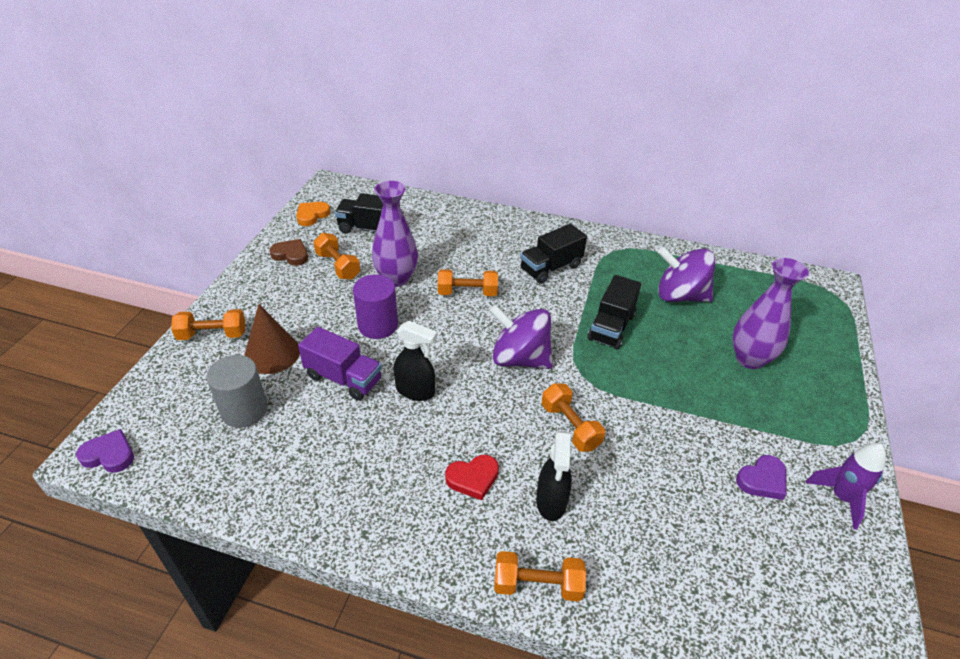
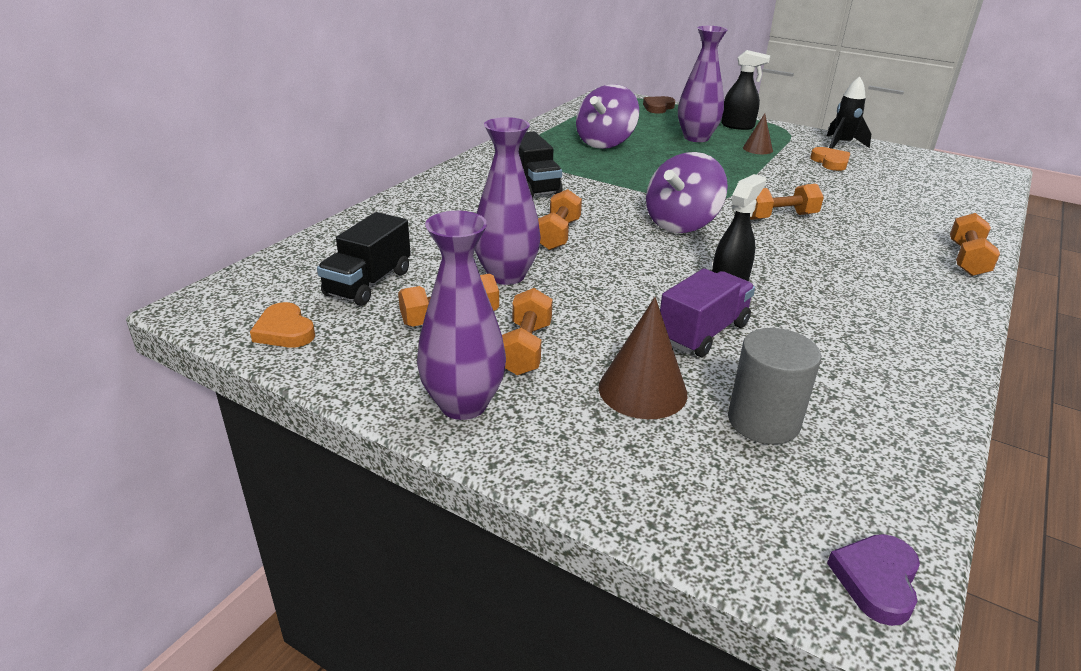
camera: 75 degrees left, 10 degrees down
(212, 335) = (581, 454): orange dumbbell -> orange dumbbell (525, 348)
(253, 287) = (463, 404): none -> purple vase
(291, 255) = (391, 359): brown heart -> brown heart (658, 107)
(378, 325) = (602, 298): purple cylinder -> none
(473, 478) = (855, 271): red heart -> none
(551, 502) = (874, 239): black spray bottle -> black spray bottle (738, 126)
(611, 327) = (642, 176): black truck -> none
(755, 411) = (757, 149): none -> brown cone
(762, 480) = (830, 162): purple heart -> orange heart
(841, 497) = (841, 144): purple rocket -> black rocket

